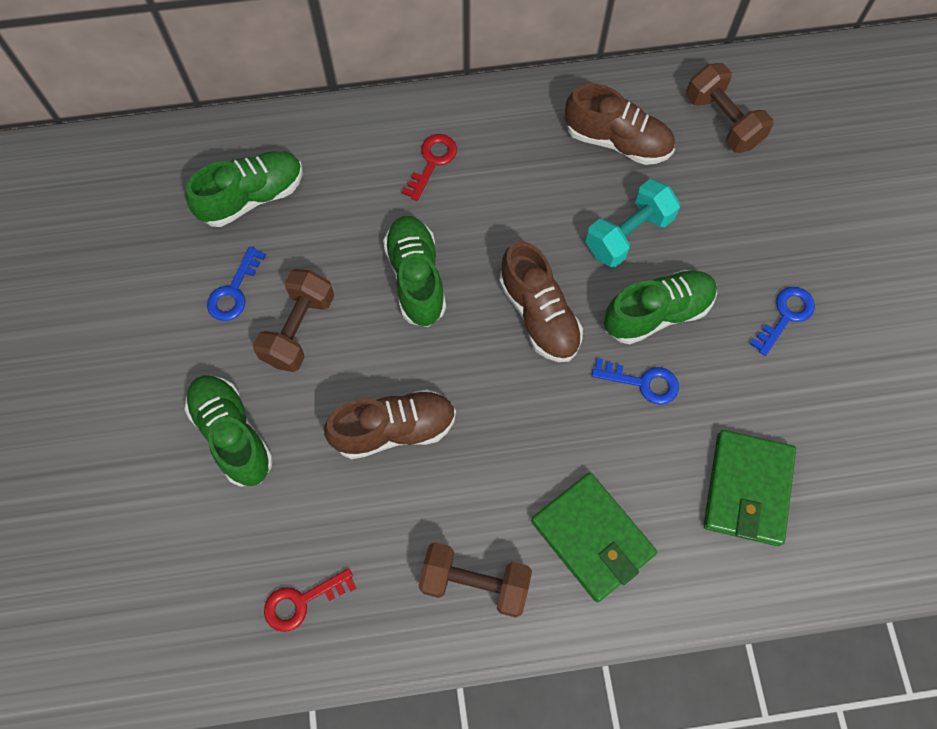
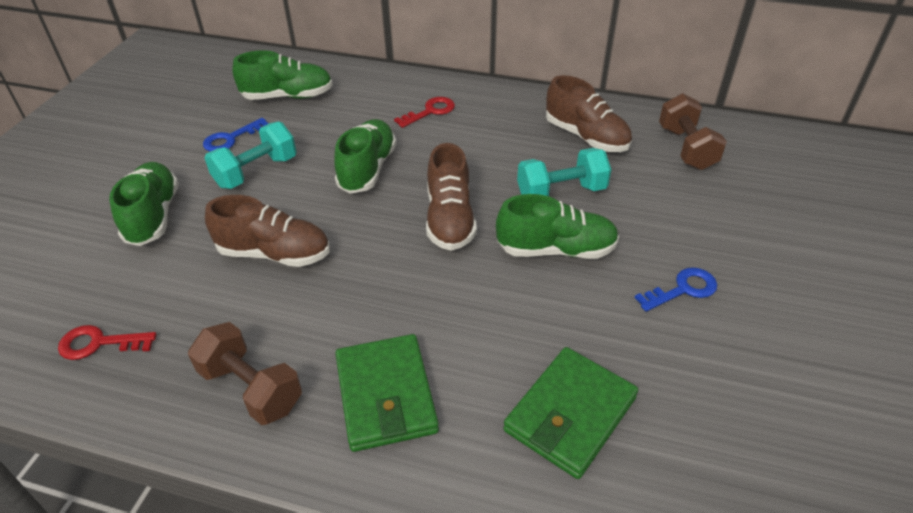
camera: 25 degrees right, 25 degrees down
(299, 329) = (256, 172): brown dumbbell -> turquoise dumbbell
(642, 382) = (512, 293): blue key -> none

